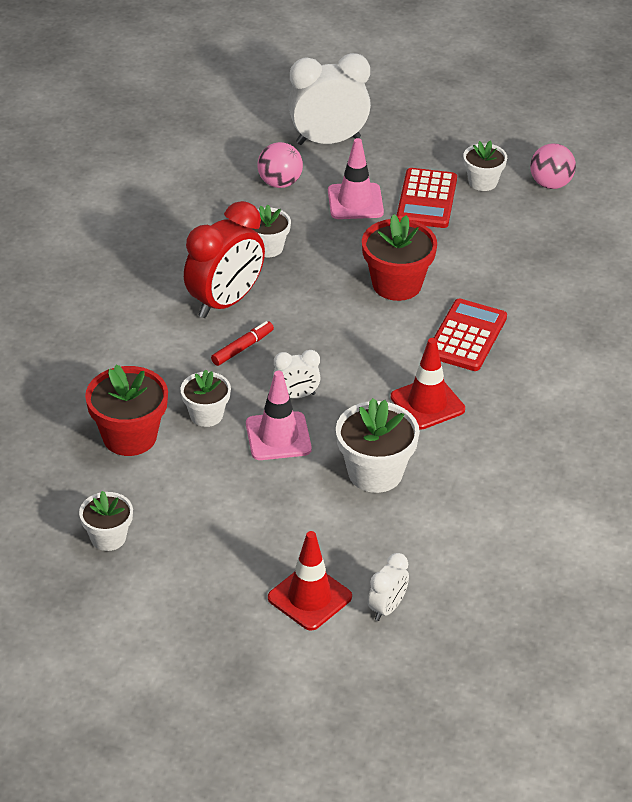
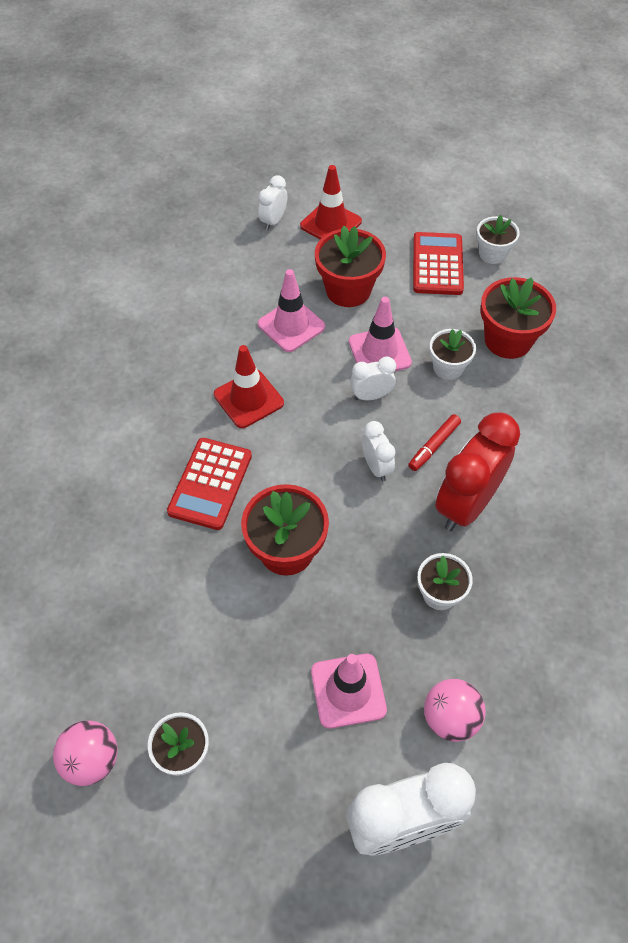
camera: 175 degrees right, 15 degrees up
(301, 508) = (348, 290): none -> red flower pot
(303, 336) = (376, 467): none -> white clock
(375, 473) = (291, 325): white flower pot -> pink traffic cone
(426, 199) = (258, 706): red calculator -> red calculator (437, 264)

